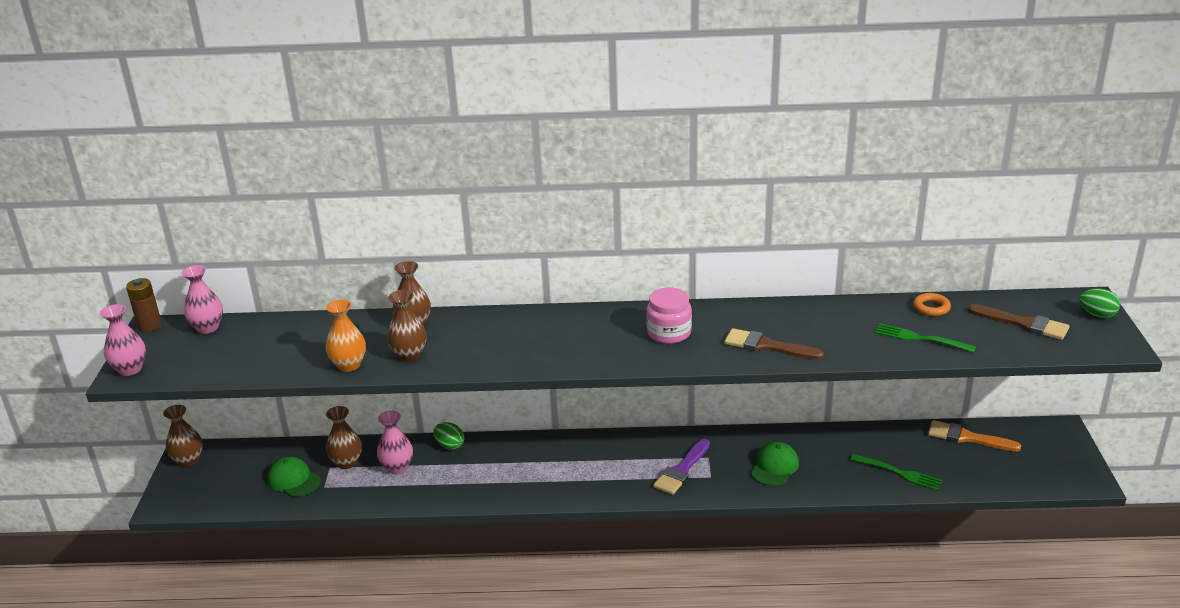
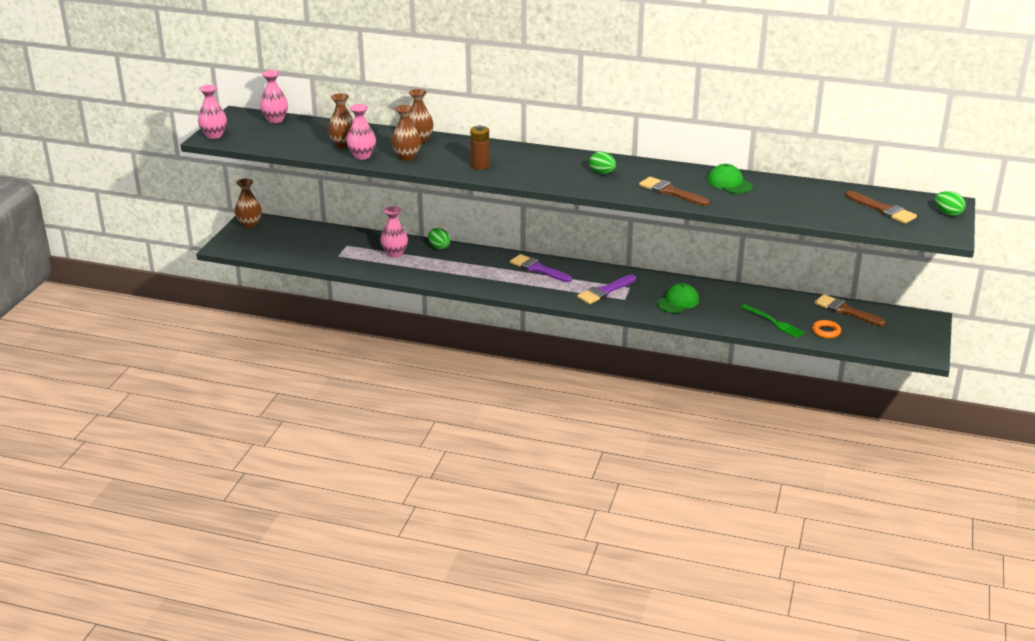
camera: 15 degrees right, 0 degrees up
(150, 326) = (236, 113): brown battery -> brown battery (480, 166)
(293, 480) = (318, 248): green cap -> green cap (729, 183)
(346, 462) = (360, 244): brown vase -> brown vase (343, 144)
(349, 365) = (362, 156): orange vase -> pink vase
(585, 453) = (537, 269): none -> purple brush
(669, 333) = (602, 173): pink jar -> green egg
(920, 338) = (792, 206): green fork -> none
(931, 308) = (817, 189): orange ring -> orange ring (826, 332)
(967, 437) = (845, 311): orange brush -> brown brush

